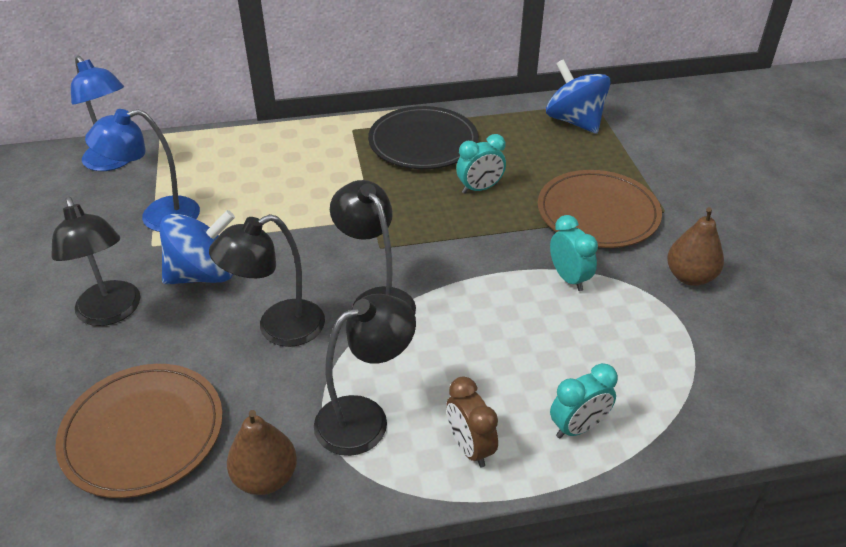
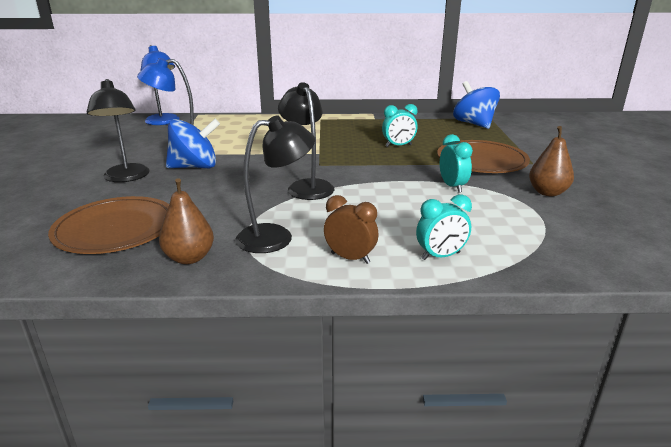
camera: 10 degrees right, 15 degrees down
(278, 328) = (233, 192): black lamp -> none
(423, 142) = (366, 126): black plate -> none
(469, 447) = (350, 258): brown clock -> brown clock turned 135 degrees clockwise

